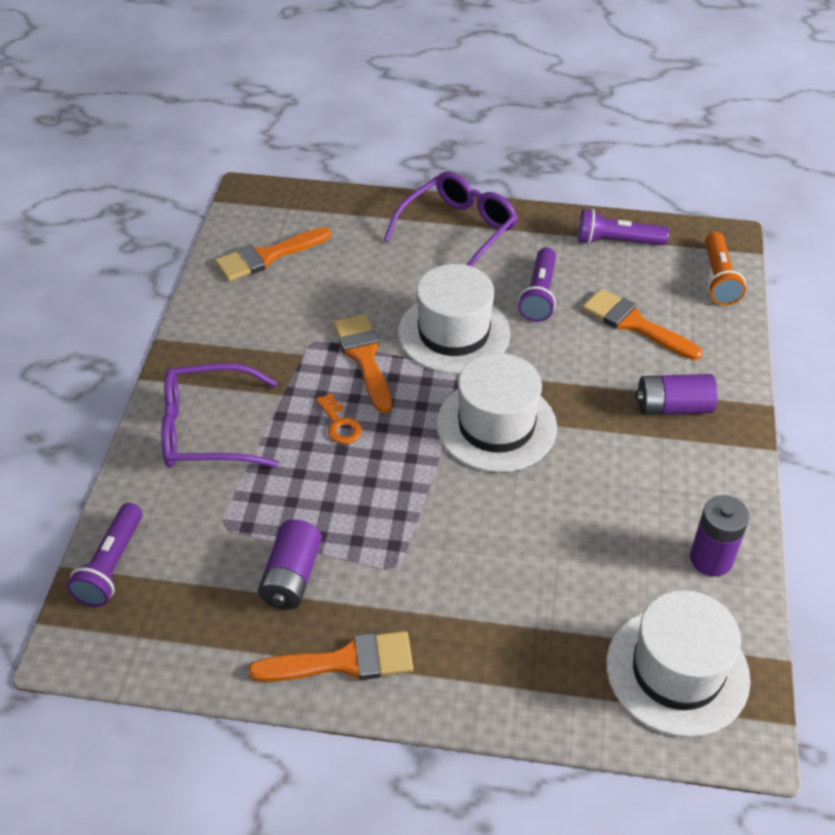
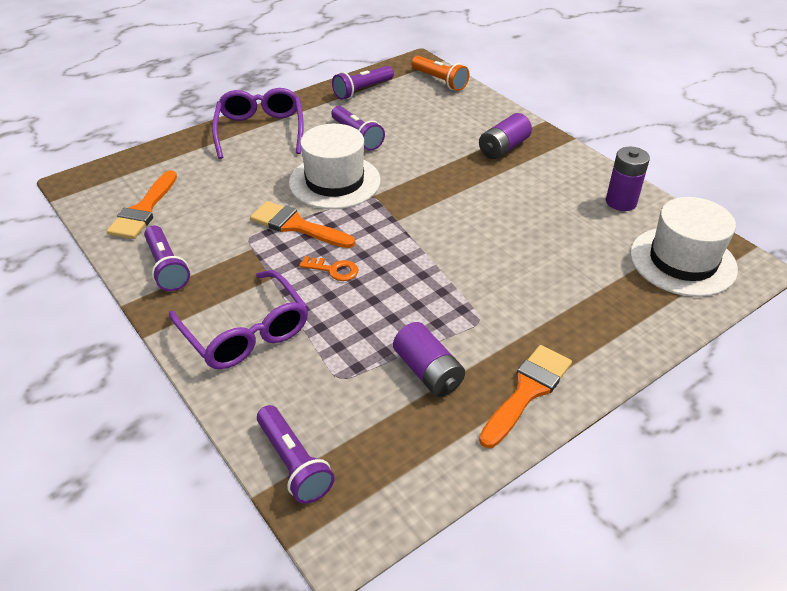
camera: 45 degrees left, 5 degrees down
(207, 430) = (245, 332): purple glasses -> purple glasses turned 75 degrees counterclockwise
(221, 326) = (167, 267): none -> purple flashlight
(496, 425) = (428, 211): white hat -> none
(634, 324) = (428, 122): orange brush -> none

